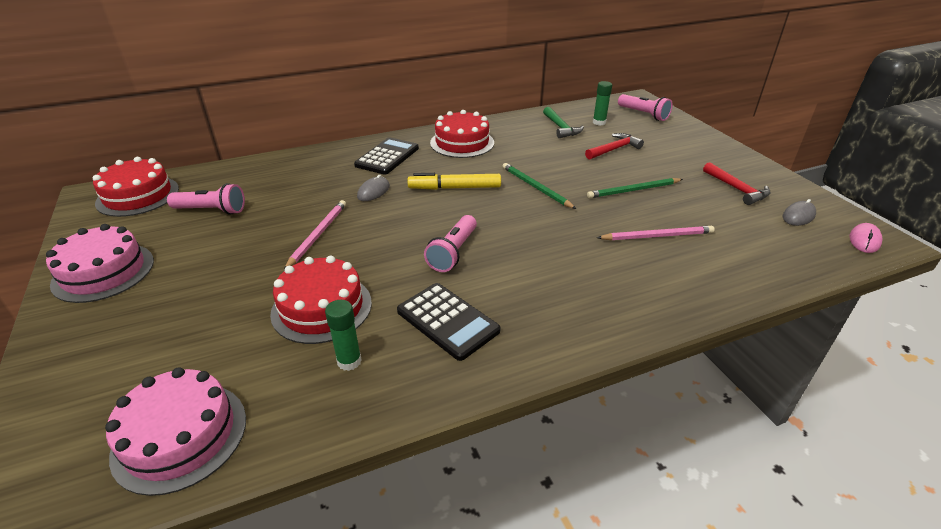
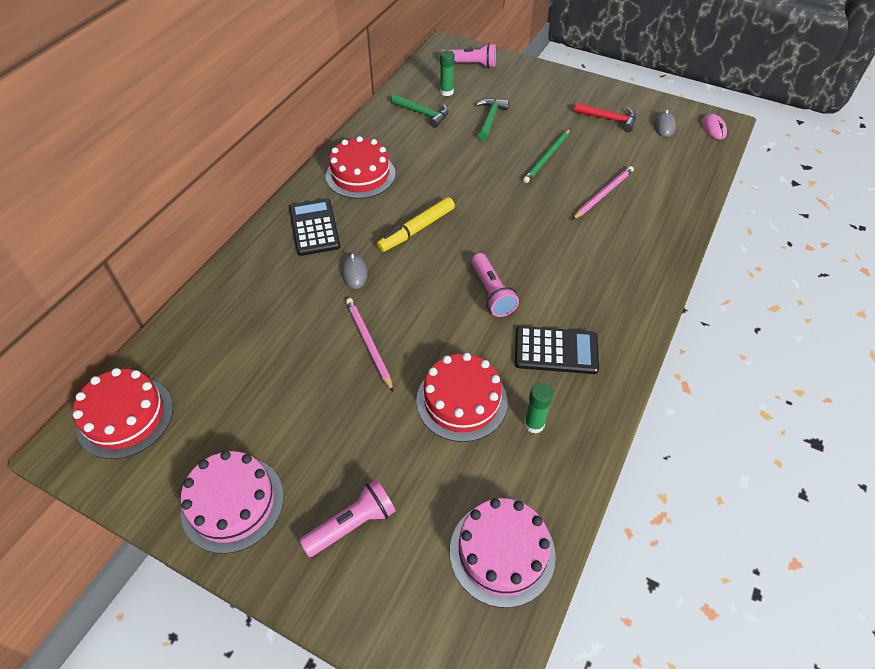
camera: 40 degrees left, 15 degrees up
(212, 210) = (233, 382): pink flashlight -> pink flashlight (352, 524)
(535, 187) = (477, 193): green pencil -> none
(614, 149) = (490, 119): red hammer -> green hammer

